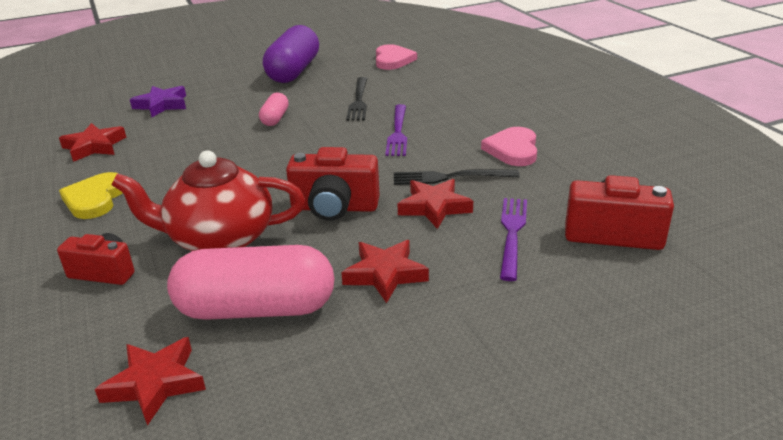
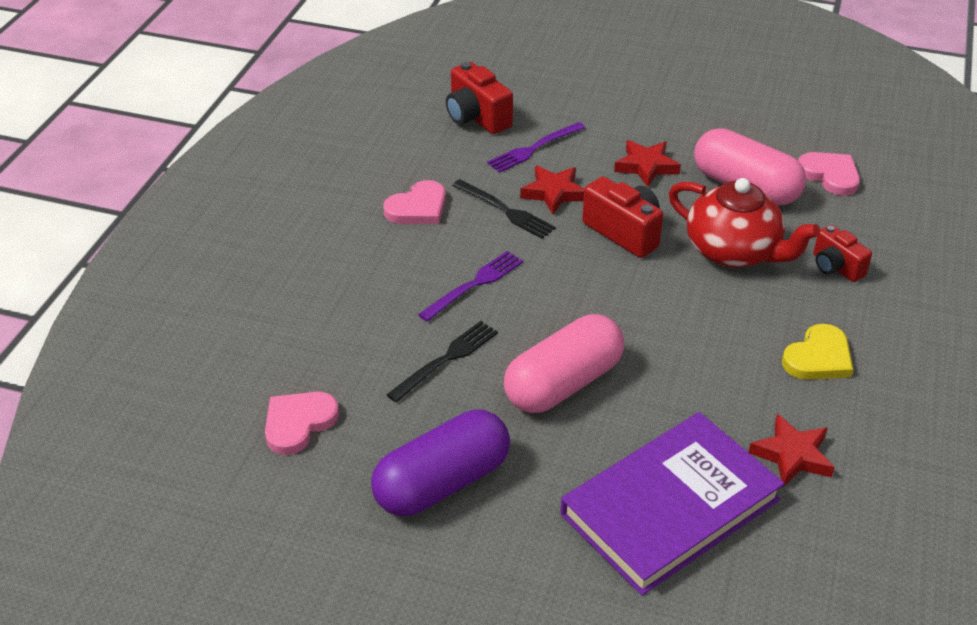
camera: 140 degrees left, 10 degrees up
(155, 383) = (830, 175): red star -> pink heart
(162, 105) = (670, 507): purple star -> purple book
(275, 118) = (563, 383): pink capsule -> pink capsule, size x2.07

